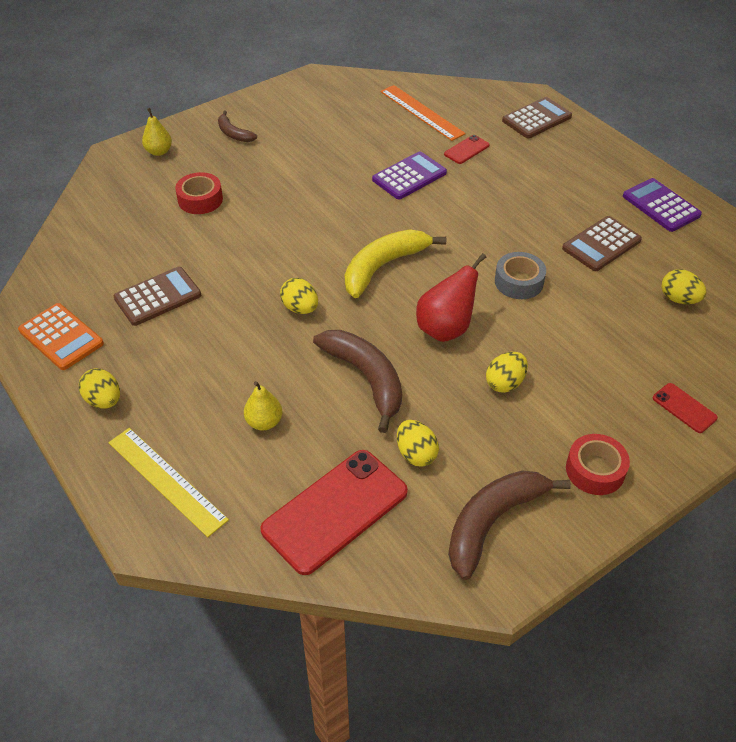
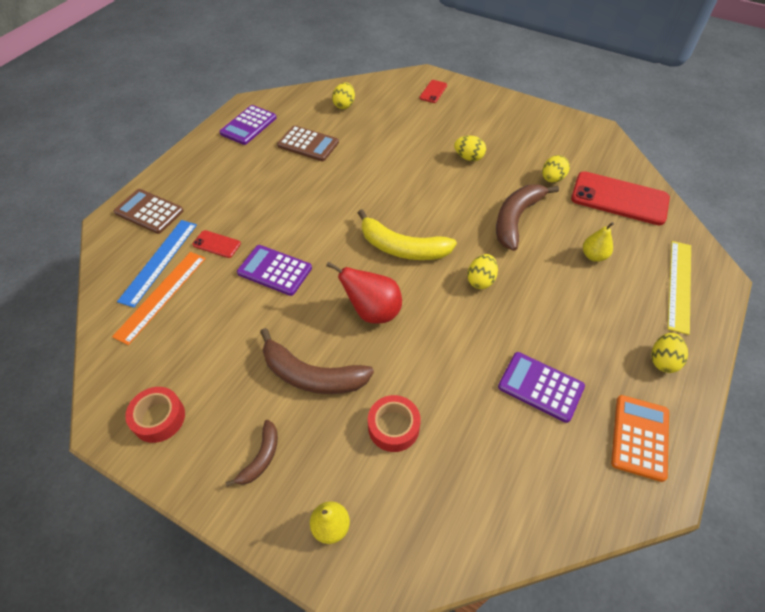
camera: 115 degrees left, 5 degrees up
(158, 297) = (540, 387): brown calculator -> purple calculator
(445, 328) = (442, 195): red pear -> red pear (372, 311)
(464, 116) = (159, 261): none -> blue ruler
(492, 522) = (567, 139): brown banana -> brown banana (312, 375)
(519, 282) = (372, 173): grey tape -> none
(595, 470) = (502, 113): red tape -> red tape (159, 418)

